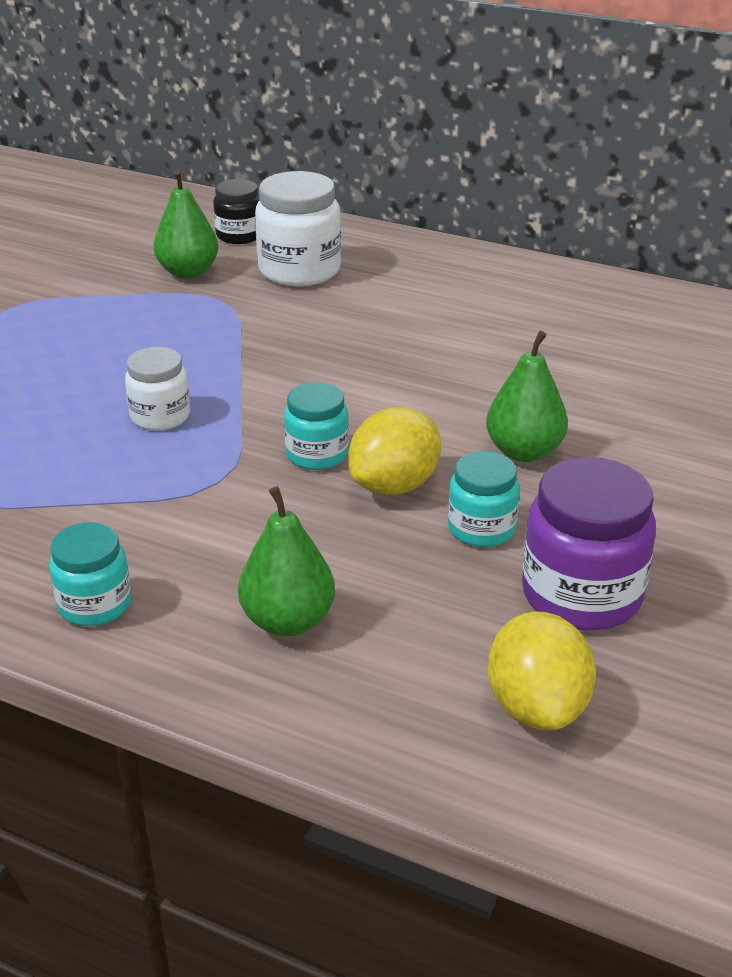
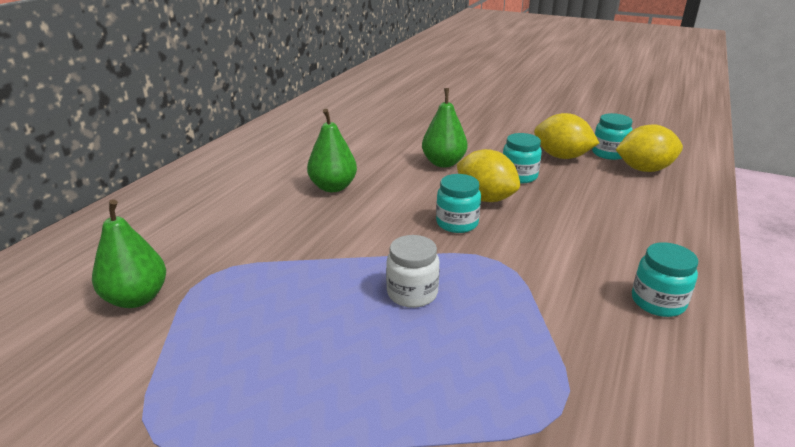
camera: 90 degrees left, 5 degrees down
(239, 235) = (70, 271): black jar -> none
(288, 620) = (627, 229): green pear -> green pear (333, 187)
(299, 270) = (172, 236): white jar -> none
(581, 595) = (561, 157): purple jar -> yellow lemon
(615, 670) = (609, 153): none -> turquoise jar

